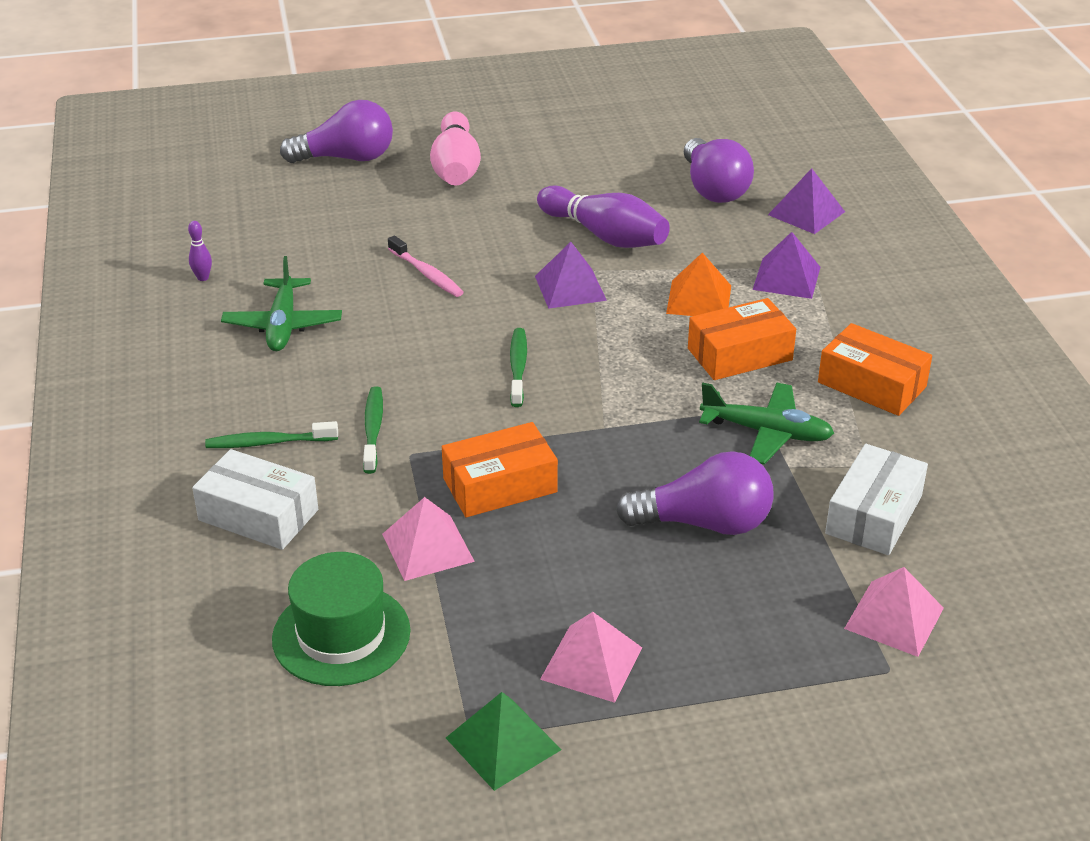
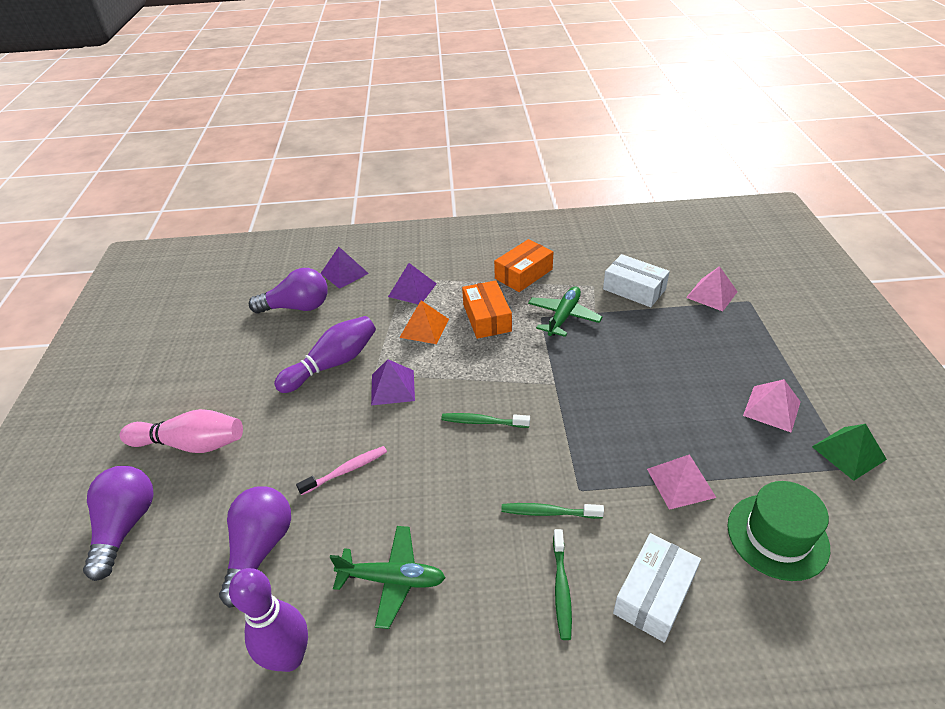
camera: 80 degrees left, 5 degrees up
(203, 278) = (290, 657): purple bowling pin -> purple bowling pin, size x2.45
(500, 485) = (613, 440): orange box -> none
(704, 523) = (645, 350): purple light bulb -> purple light bulb (260, 549)

